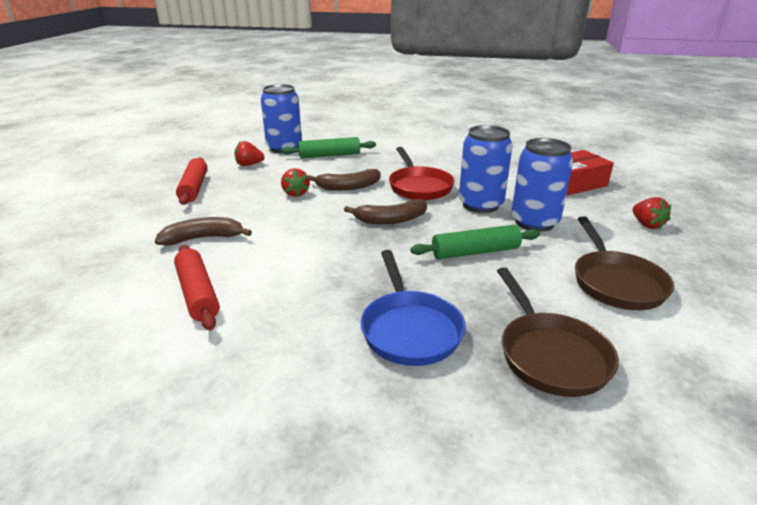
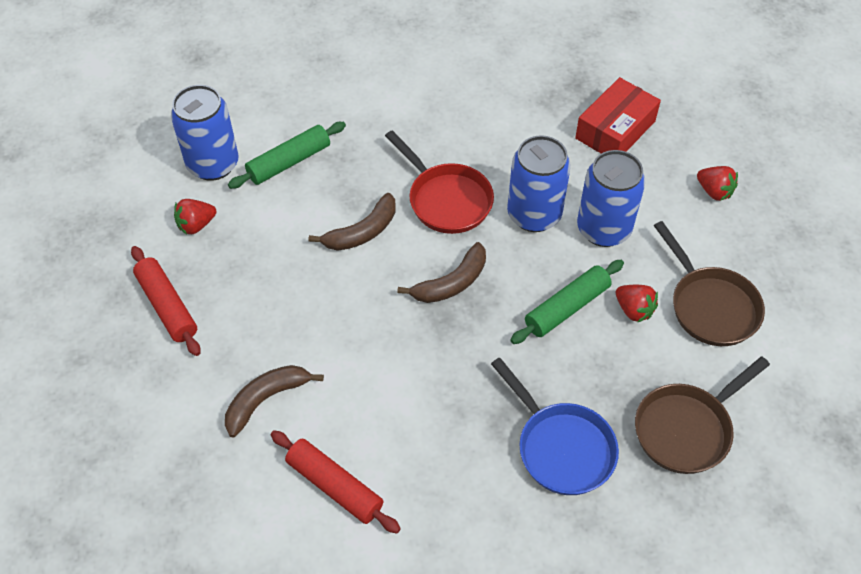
camera: 25 degrees left, 25 degrees up
(295, 193) = (307, 270): red strawberry -> red strawberry (634, 310)
(550, 355) = (686, 429): brown pan -> brown pan turned 90 degrees clockwise

